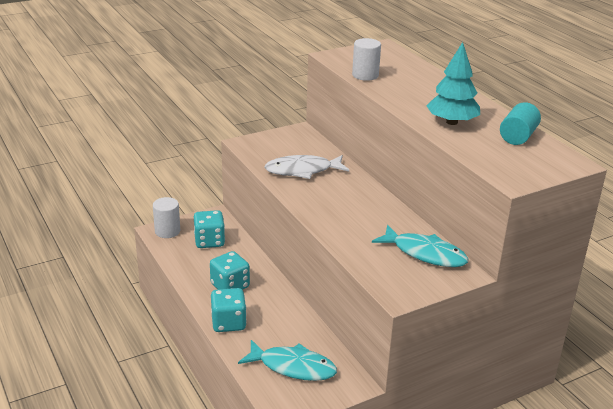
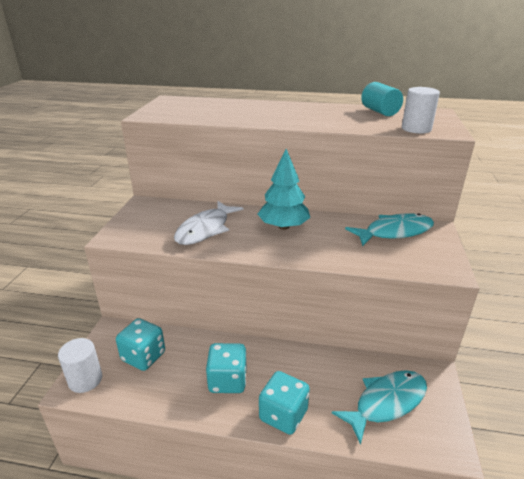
camera: 50 degrees left, 0 degrees up
(365, 75) = (204, 117): white cylinder -> white cylinder (416, 129)
(452, 122) = (330, 119): turquoise tree -> turquoise tree (283, 226)

